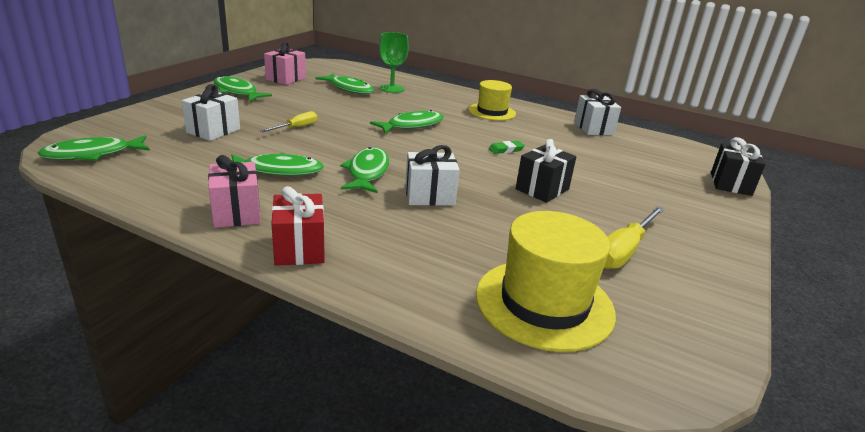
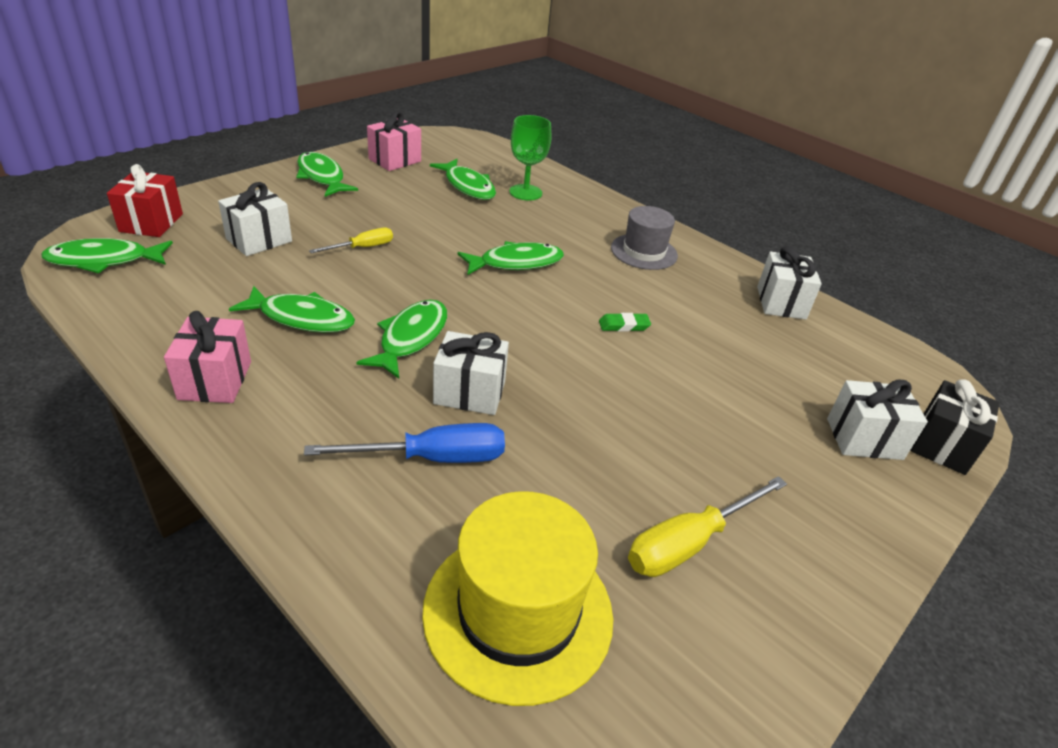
camera: 15 degrees right, 10 degrees up
(299, 248) = (257, 453): red gift -> red gift (151, 223)
(429, 233) = (432, 458): none -> blue screwdriver
(492, 112) = (644, 252): yellow hat -> grey hat
(542, 189) = (634, 406): black gift -> none
(687, 187) = (864, 438): none -> white gift

